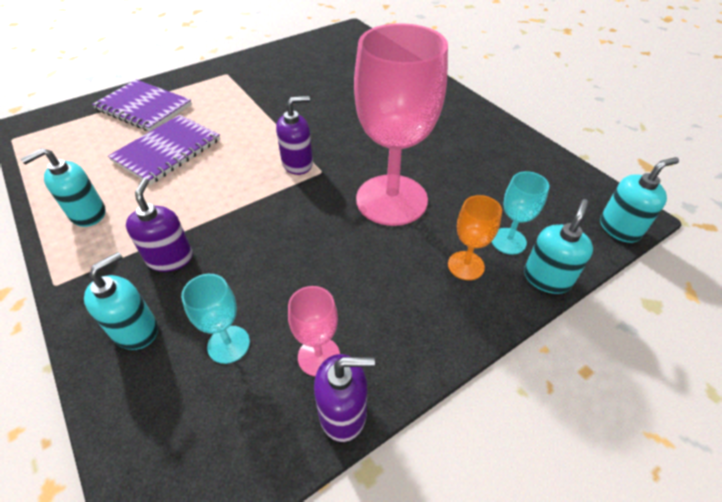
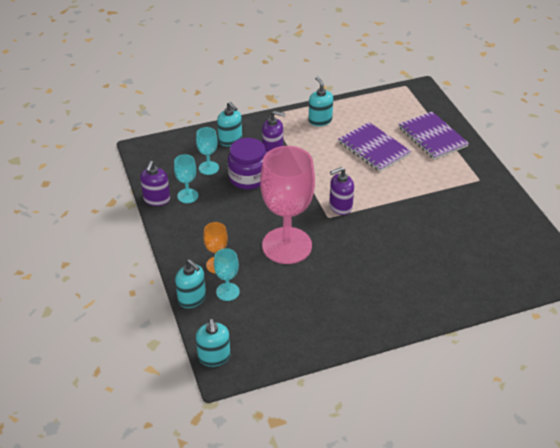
camera: 105 degrees right, 5 degrees down
(144, 107) = (432, 137): purple notebook -> purple notebook turned 75 degrees counterclockwise
(251, 275) = (248, 178): none -> purple jar
(298, 164) = (340, 206): purple soap dispenser -> purple soap dispenser turned 75 degrees clockwise
(319, 356) = (187, 196): pink goblet -> turquoise goblet

